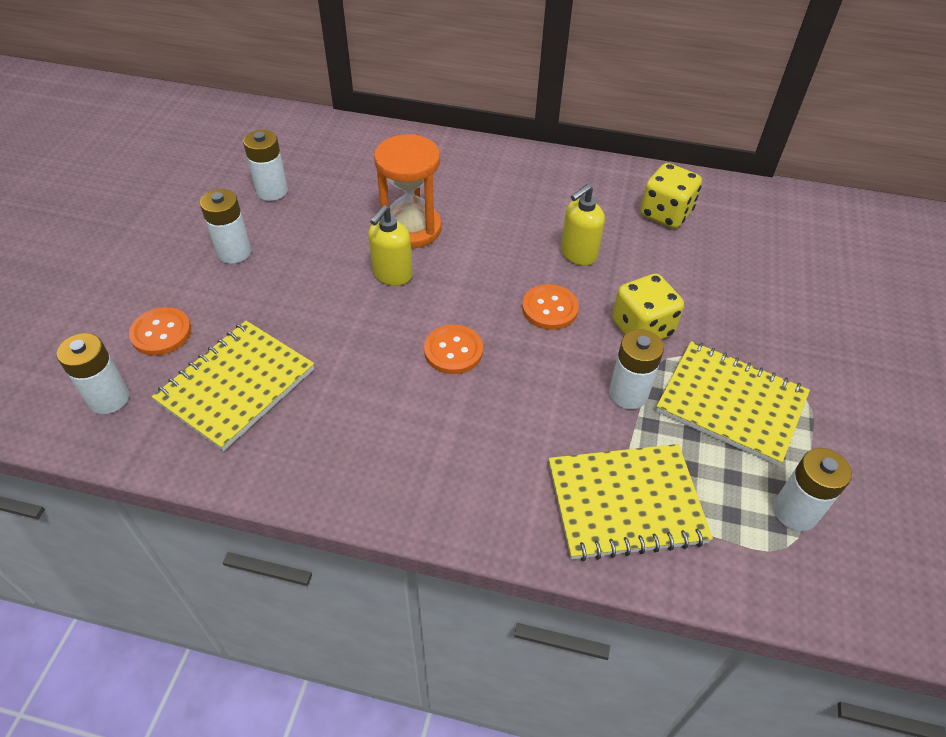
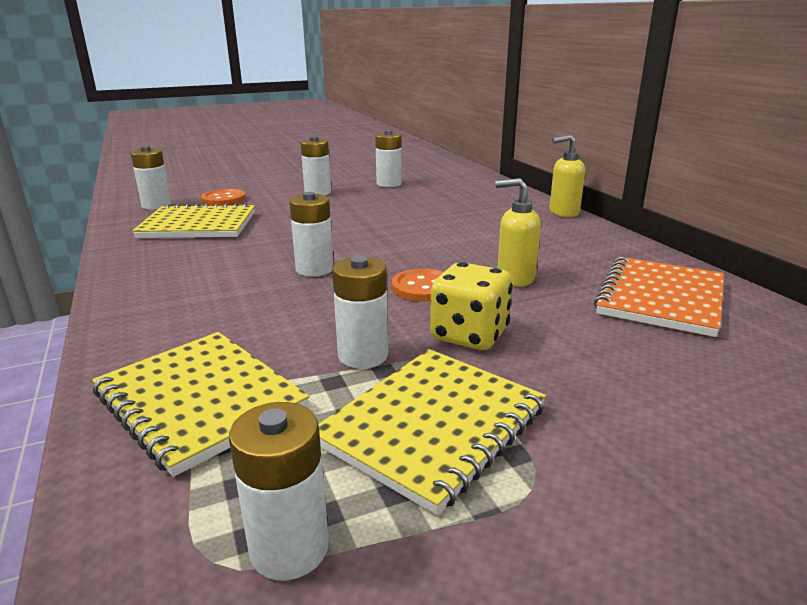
camera: 55 degrees right, 25 degrees down
(392, 275) = (366, 230): yellow soap dispenser -> yellow soap dispenser (563, 212)
(411, 228) = (426, 221): orange hourglass -> none
(453, 351) = (314, 269): orange button -> white battery
(665, 214) = (661, 298): yellow dice -> orange notebook
(730, 404) = (432, 426): yellow notebook -> yellow notebook turned 45 degrees clockwise

